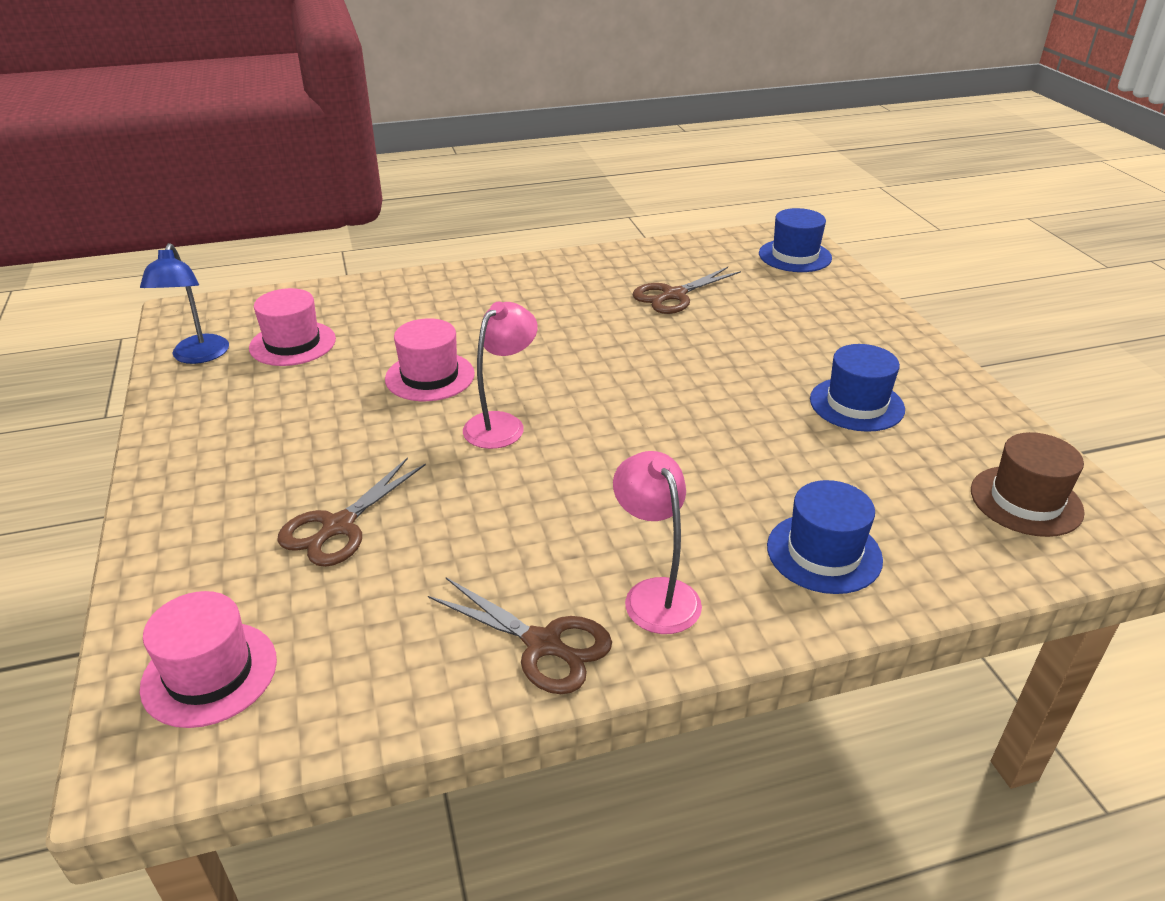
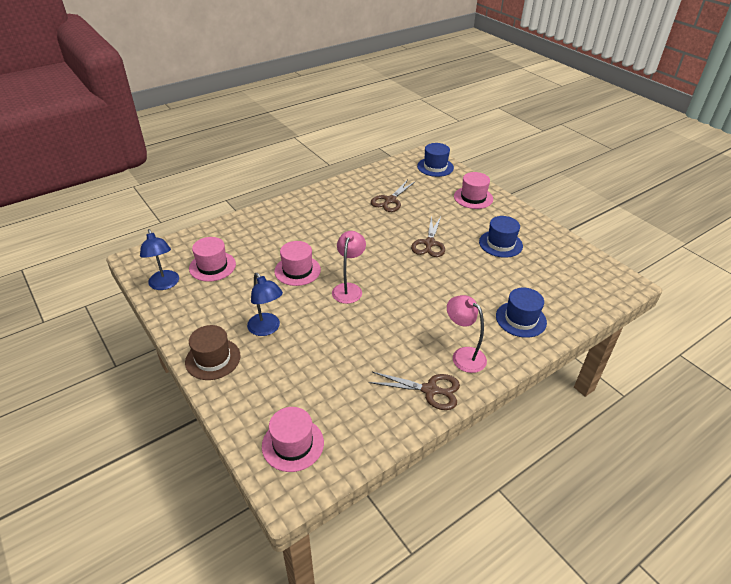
camera: 20 degrees left, 5 degrees up
(310, 459) = (267, 329): none -> blue lamp
(339, 526) = (304, 359): brown scissors -> brown scissors (429, 243)
(843, 316) = (473, 198): none -> pink hat
(1026, 501) = (586, 276): brown hat -> brown hat (213, 359)

